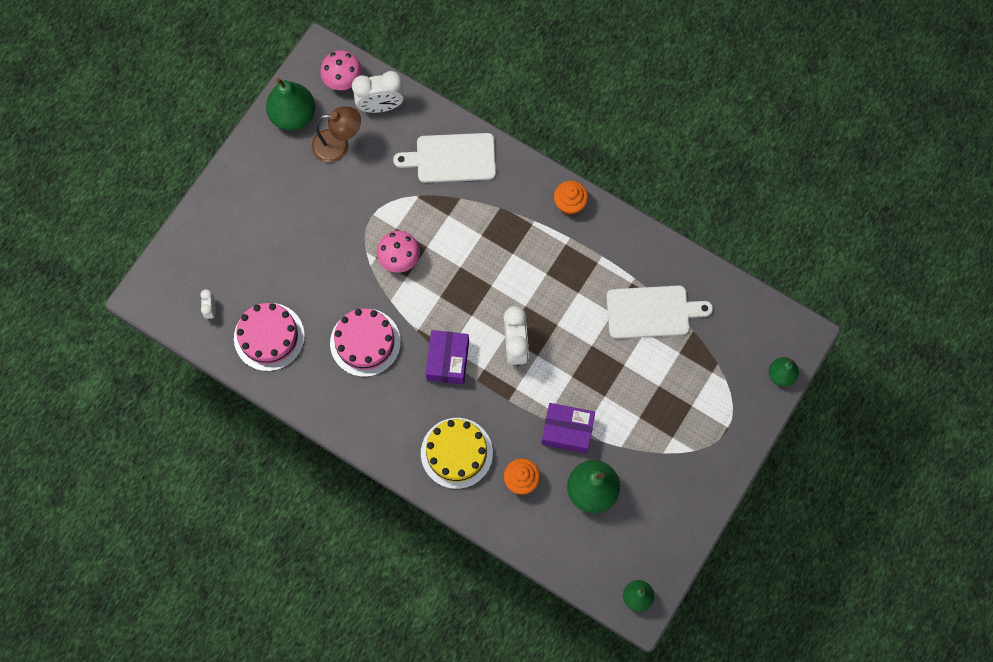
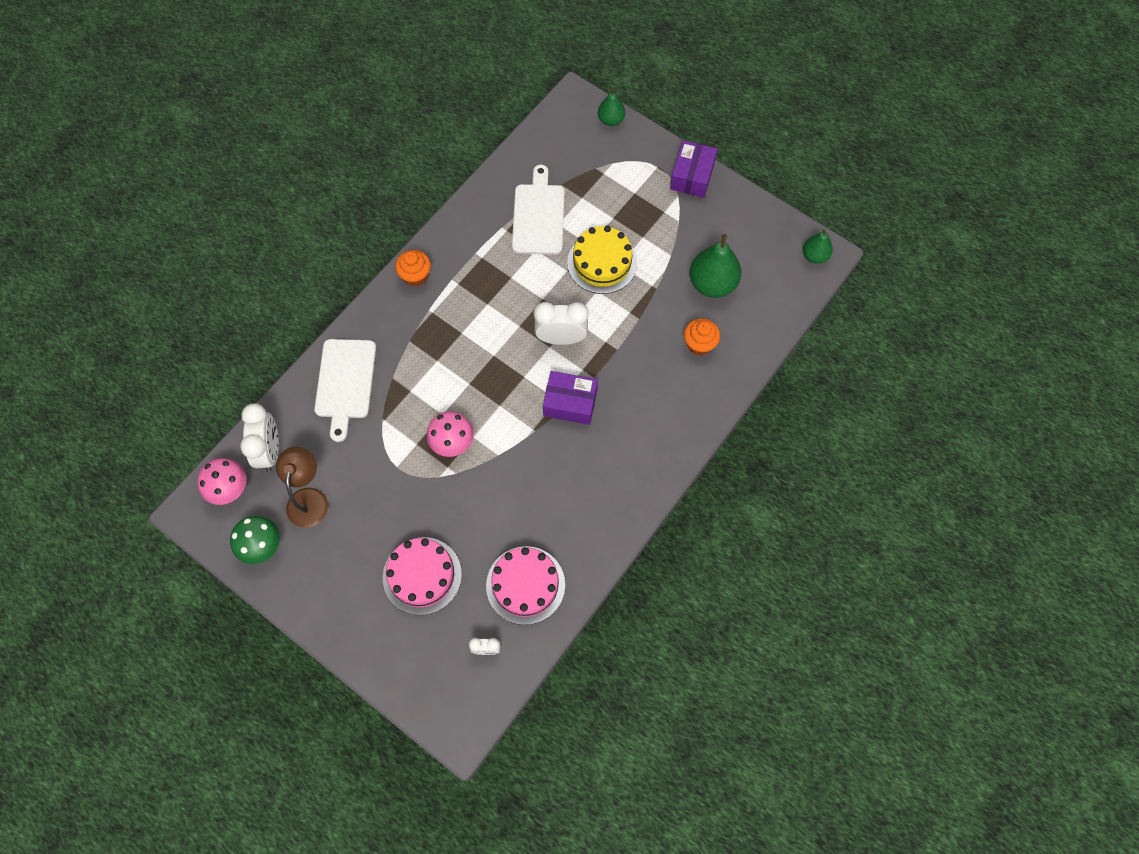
camera: 85 degrees left, 5 degrees down
(293, 115) = (262, 546): green pear -> green mushroom
(365, 342) = (542, 483): pink cake -> pink cake (422, 575)
(456, 453) = (668, 401): yellow cake -> yellow cake (602, 263)
(567, 431) = (652, 299): purple box -> purple box (692, 176)

